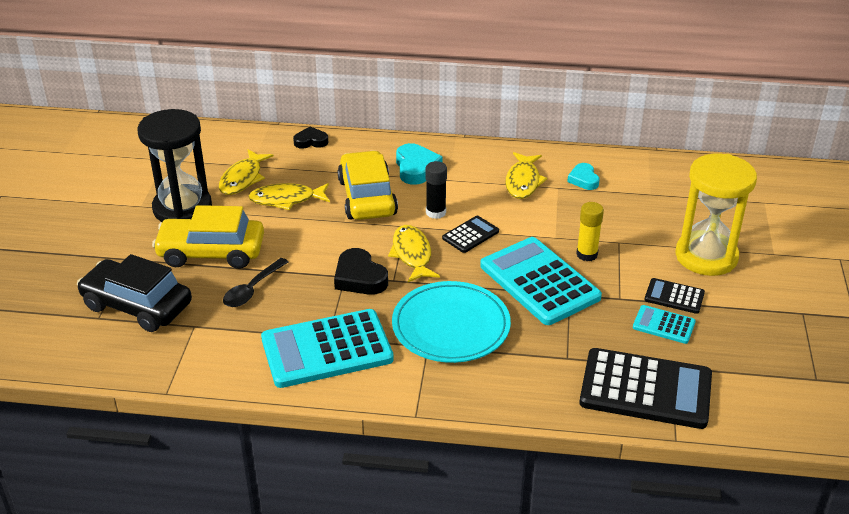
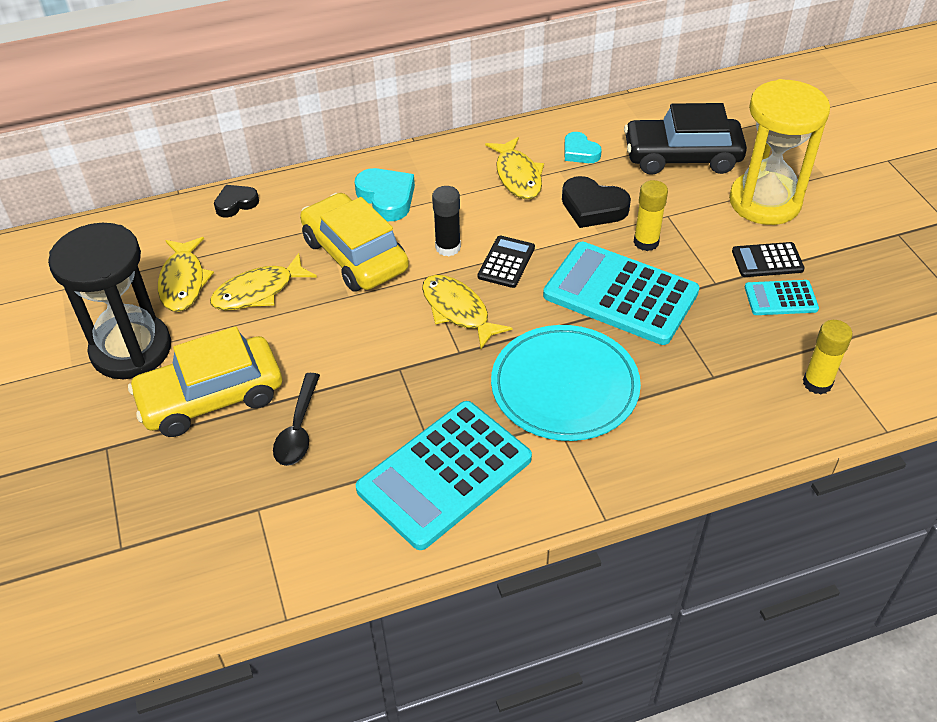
camera: 25 degrees left, 10 degrees up
(137, 305) = (163, 510): black car -> black car (682, 157)
(359, 277) = (418, 363): black heart -> black heart (593, 207)
(645, 389) = (817, 383): black calculator -> yellow glue stick

